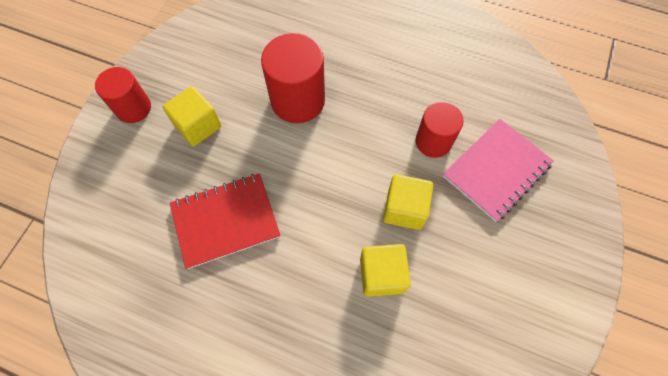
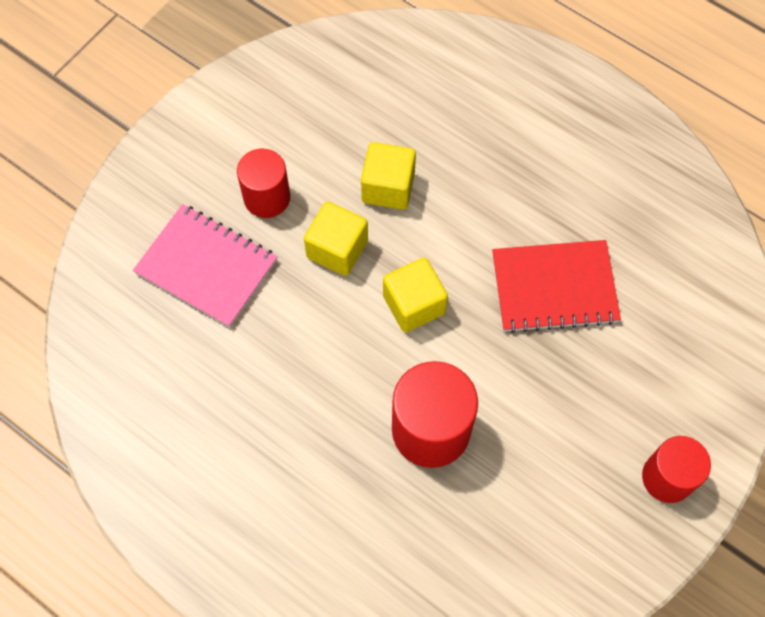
camera: 165 degrees left, 0 degrees up
(198, 126) = (577, 425): yellow cube -> yellow cube (414, 304)
(433, 141) = (268, 323): red cylinder -> red cylinder (267, 197)
(496, 170) = (206, 267): pink notebook -> pink notebook turned 60 degrees clockwise

